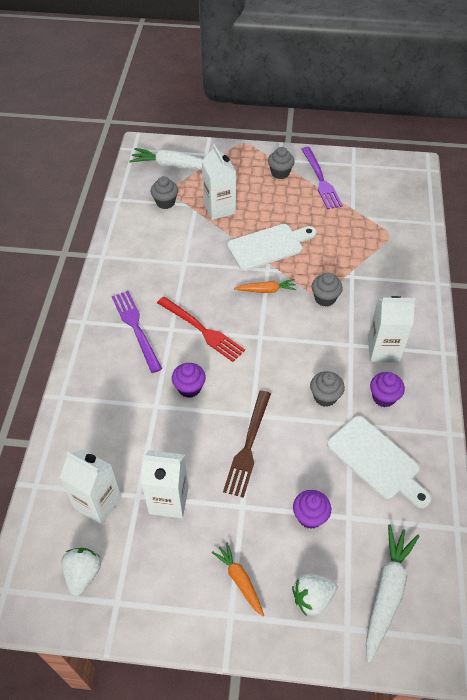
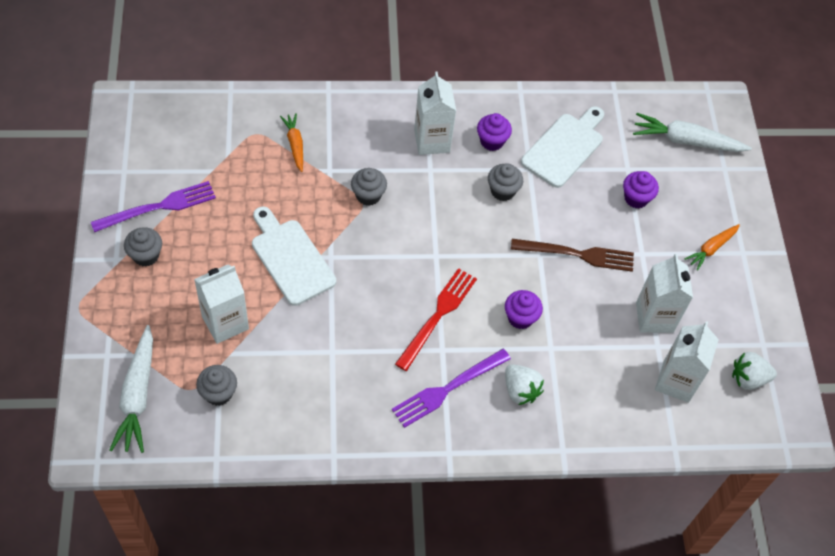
camera: 105 degrees left, 5 degrees up
(266, 290) = (365, 255): orange carrot -> orange carrot (295, 144)
(312, 598) = (708, 193): white strawberry -> white strawberry (520, 390)

